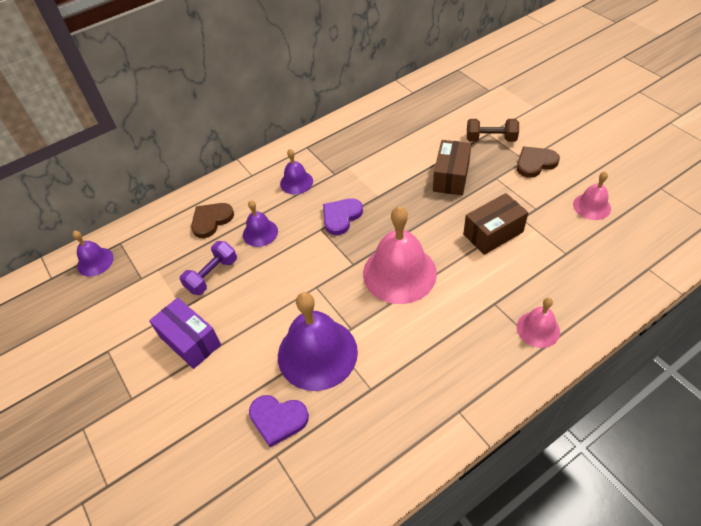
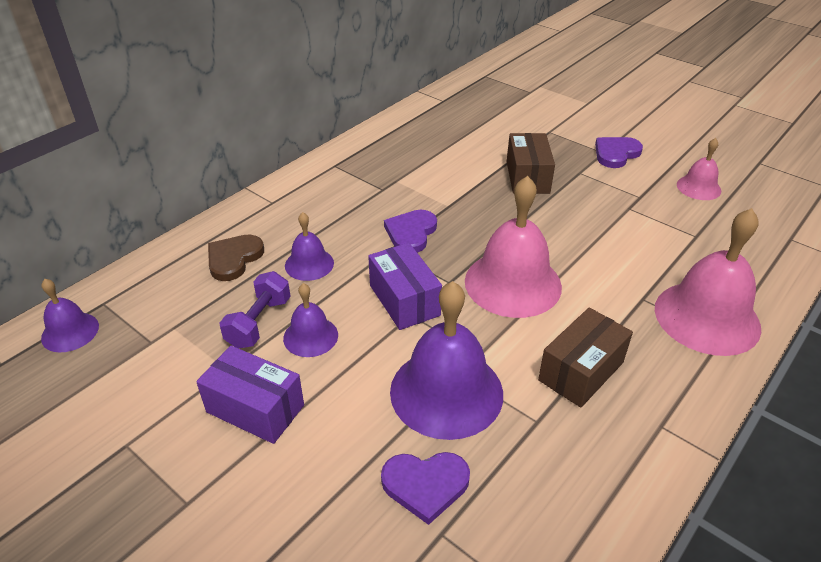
camera: 20 degrees left, 10 degrees down
(296, 182) = (336, 203): purple bell -> purple bell (310, 336)
(315, 274) = (404, 300): none -> purple box
(490, 139) = (555, 136): brown dumbbell -> none
(493, 233) = (604, 227): brown box -> brown box (581, 371)
(535, 163) = (616, 154): brown heart -> purple heart
(538, 329) = (707, 317): pink bell -> pink bell, size x1.91

